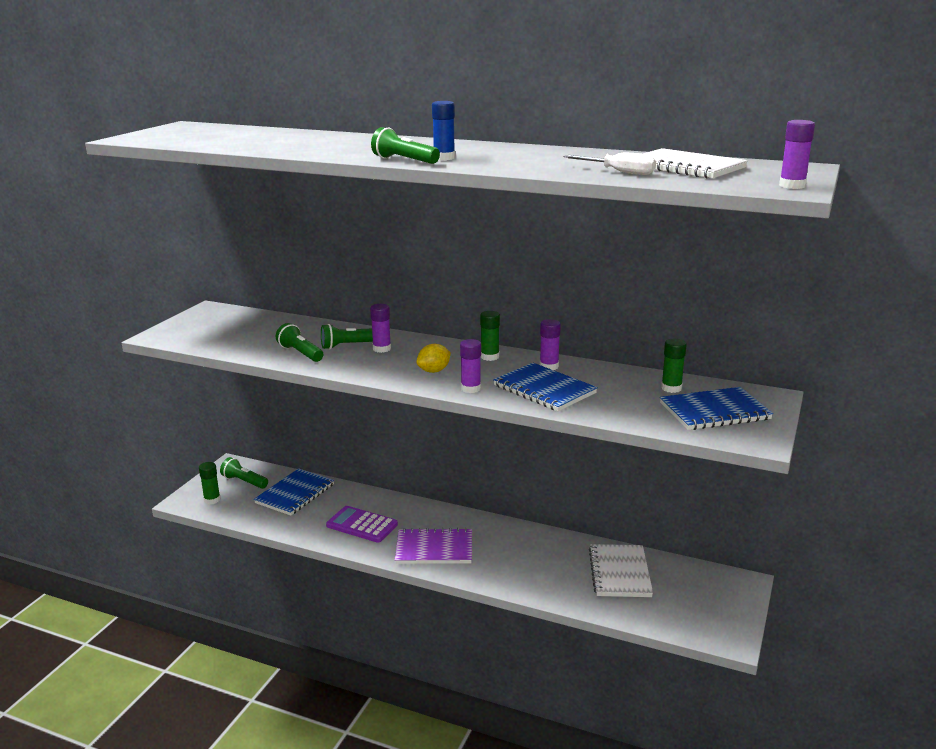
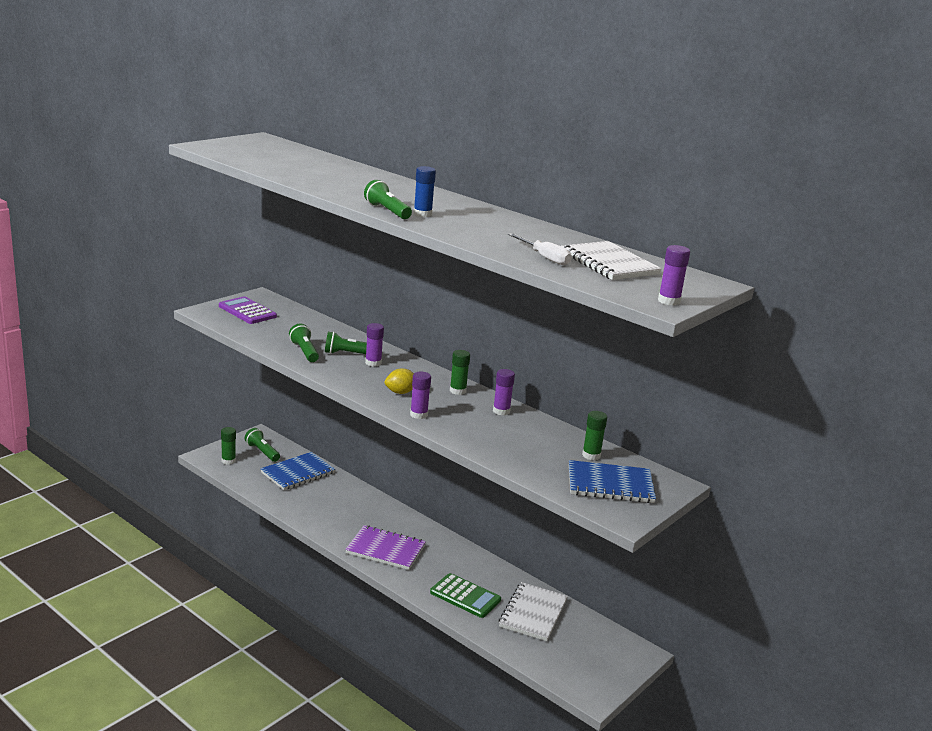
camera: 15 degrees right, 0 degrees up
(362, 525) = (337, 514): purple calculator -> purple calculator (247, 311)
(543, 574) = (465, 596): none -> green calculator
(544, 389) = (479, 430): blue notebook -> none

